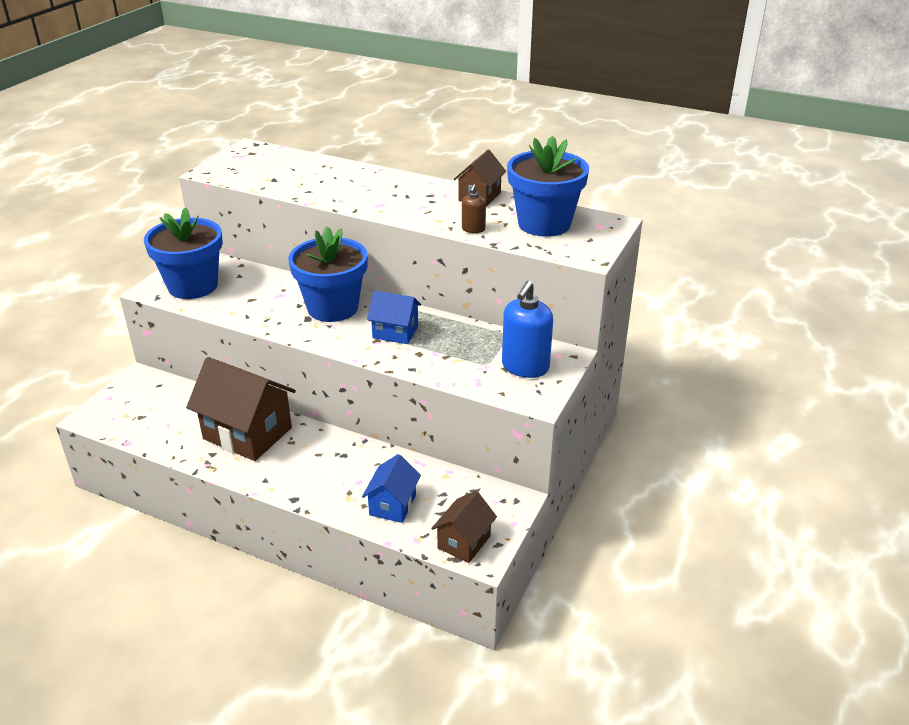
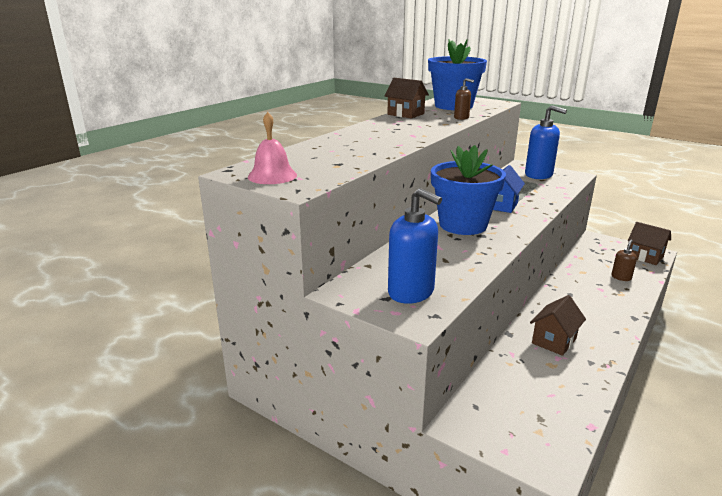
camera: 80 degrees left, 10 degrees down
(193, 286) = (411, 292): blue flower pot -> blue soap dispenser
(240, 160) = (272, 176): none -> pink bell
(247, 433) = (554, 341): brown house -> brown house, size x0.55
(393, 505) = (621, 277): blue house -> brown soap dispenser

